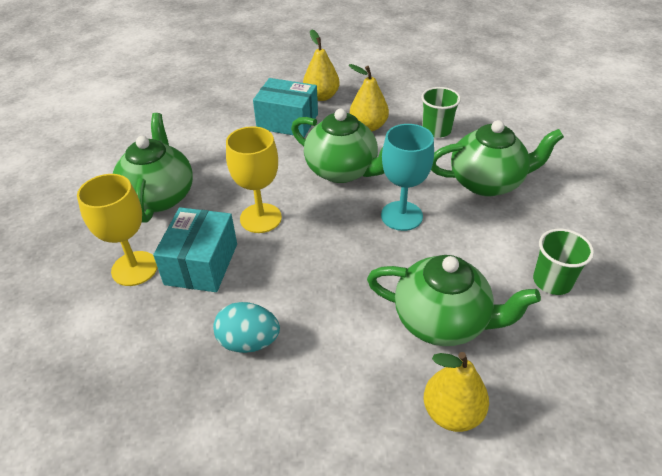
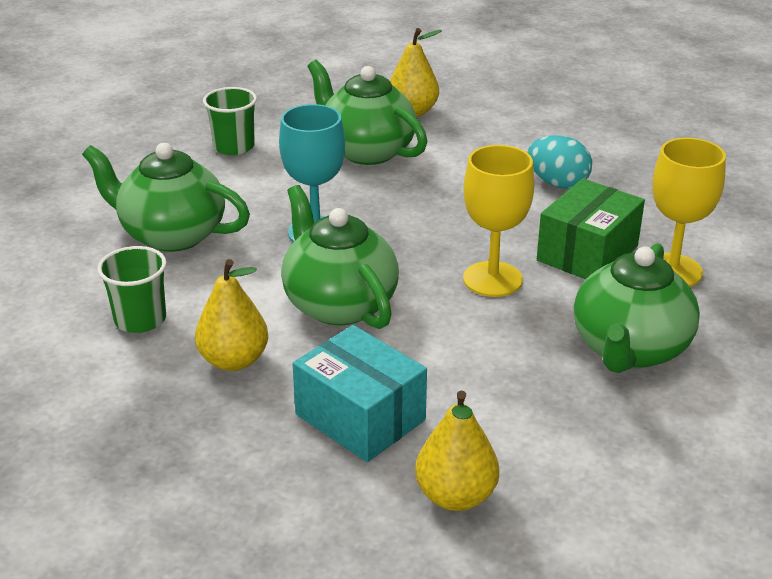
camera: 155 degrees left, 10 degrees down
(201, 264) = (587, 253): turquoise box -> green box
(321, 96) = (254, 454): yellow pear -> yellow pear (455, 496)

